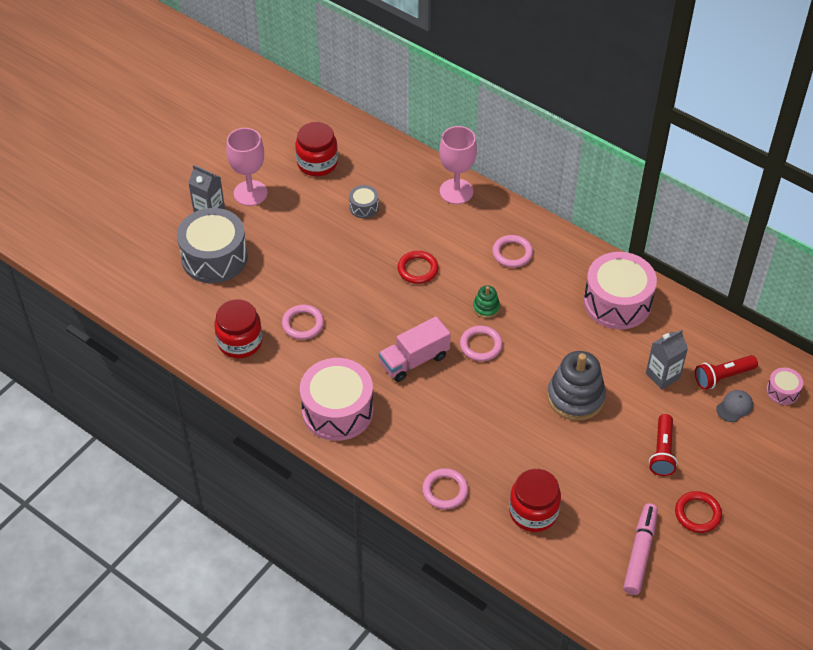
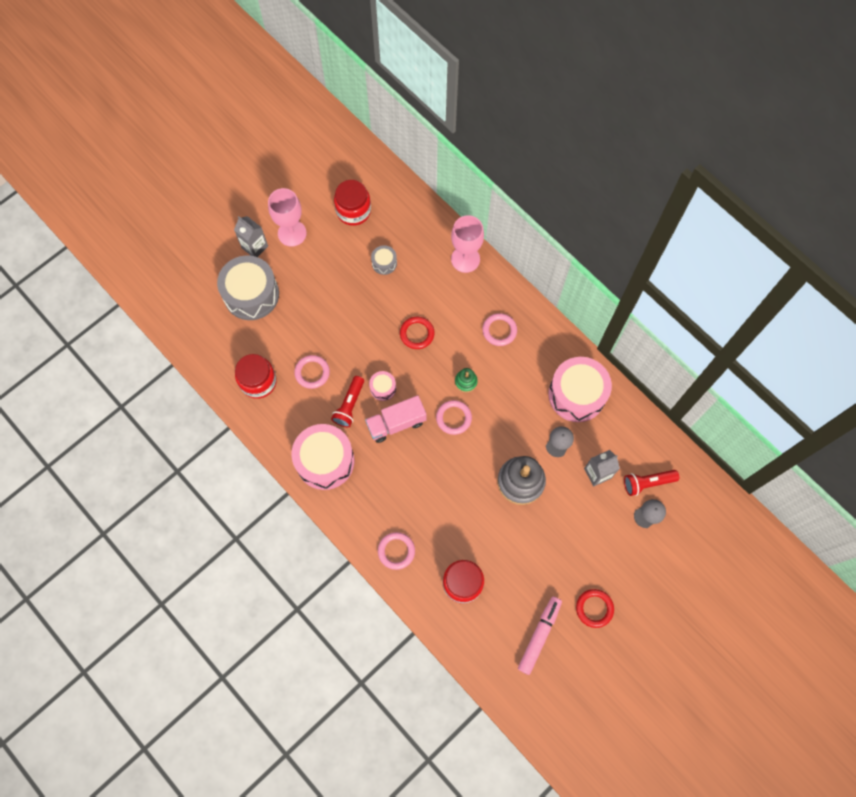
camera: 10 degrees right, 20 degrees up
(610, 351) = (559, 441): none -> grey cap
(662, 452) = (579, 546): red flashlight -> red flashlight (349, 405)
(782, 391) = (694, 505): pink drum -> pink drum (383, 388)

